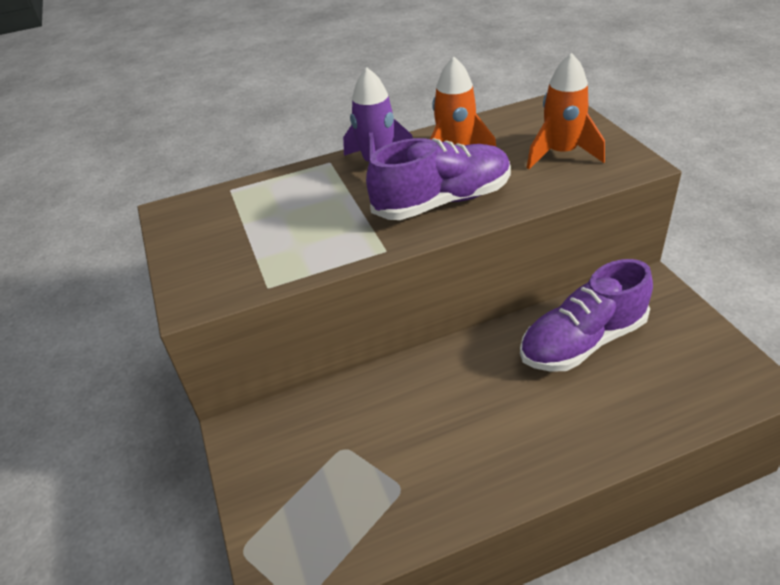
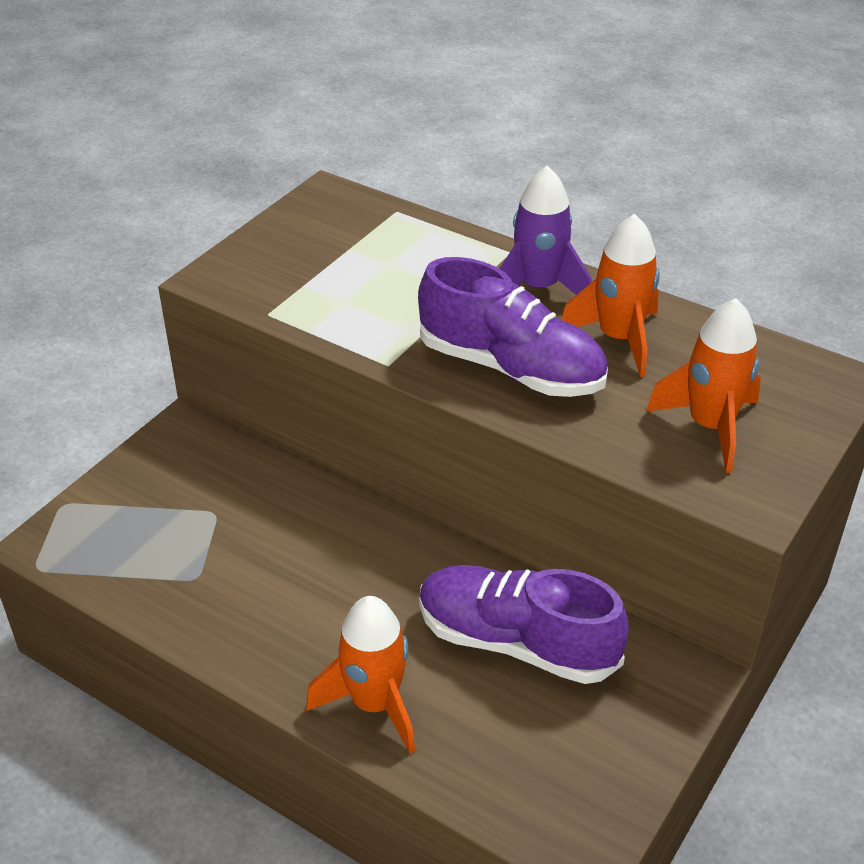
camera: 50 degrees right, 0 degrees up
(592, 433) = (374, 704): none -> orange rocket

